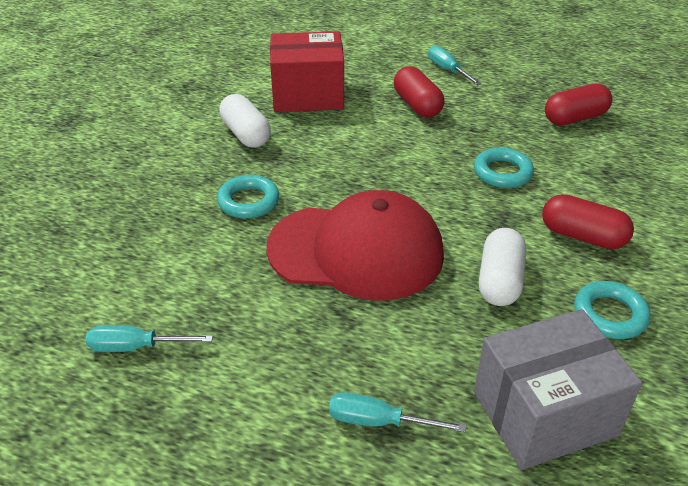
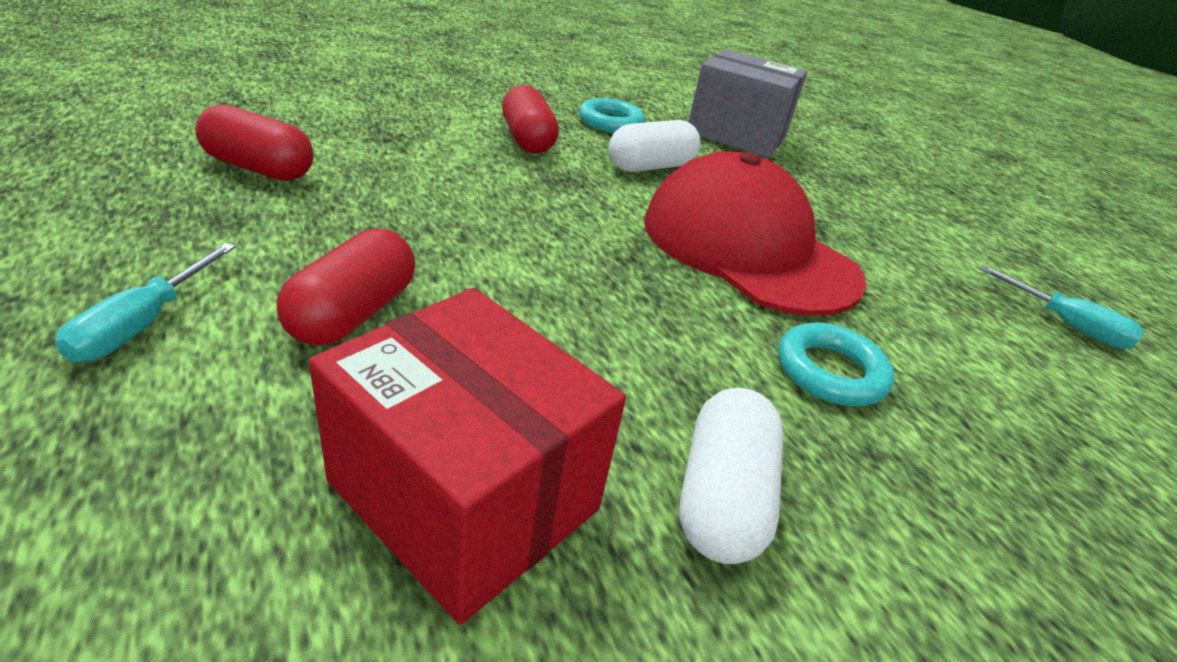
camera: 140 degrees left, 5 degrees down
(378, 421) = (855, 184): turquoise screwdriver -> none
(502, 172) = (472, 195): turquoise ring -> none

